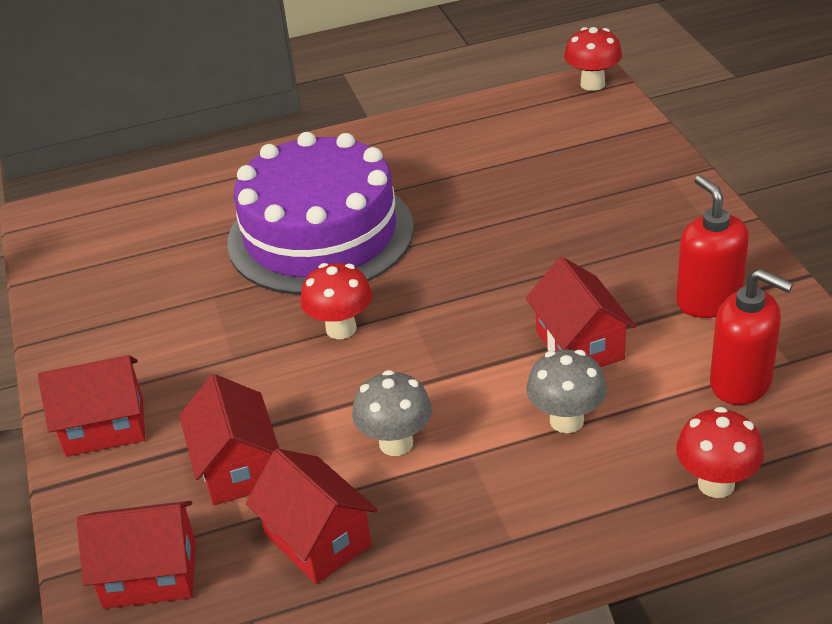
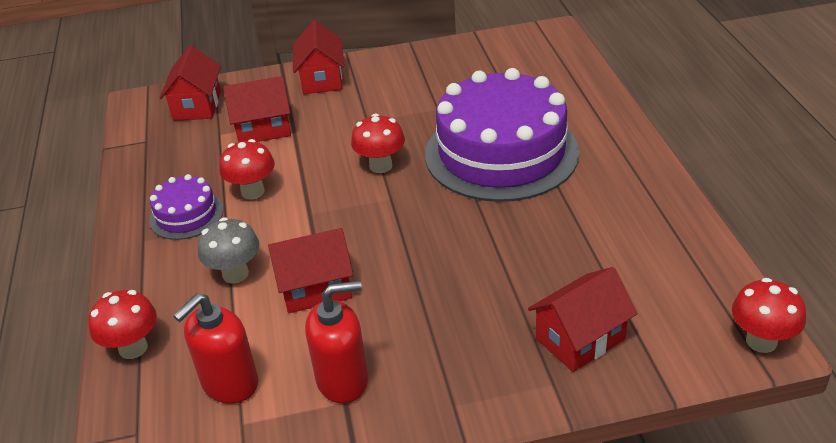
camera: 95 degrees right, 0 degrees up
(317, 539) = (188, 161): red house -> red house (580, 339)
(396, 443) = (252, 192): grey mushroom -> red mushroom
(451, 504) = (186, 215): none -> purple cake

